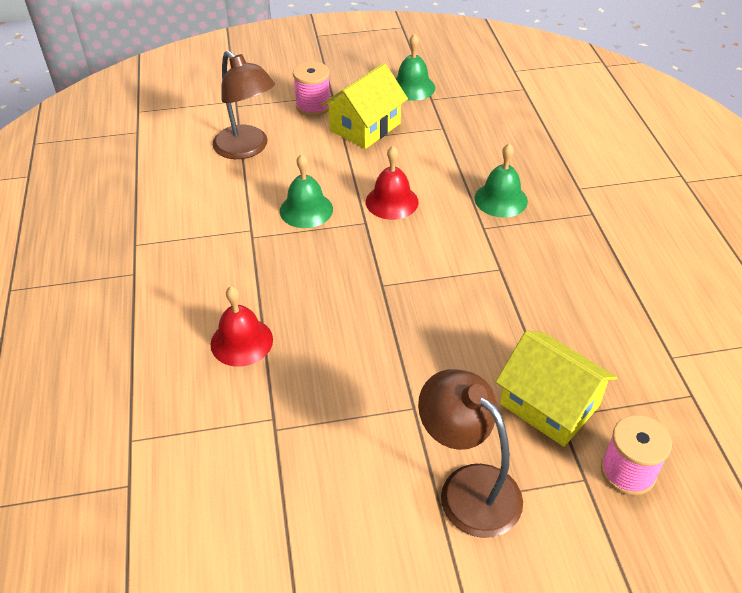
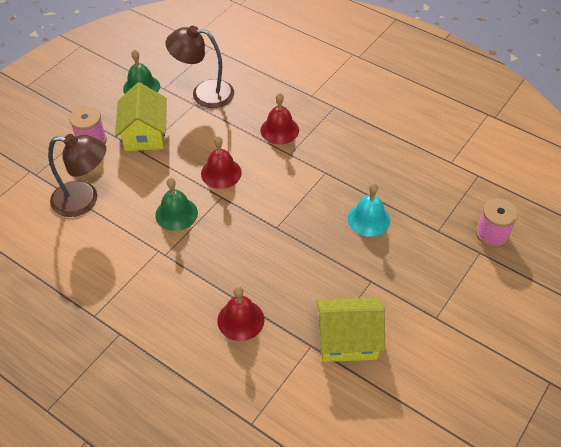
camera: 45 degrees left, 5 degrees up
(468, 487) = (439, 299): brown lamp -> brown lamp (204, 93)
(490, 345) = (368, 219): none -> turquoise bell
(501, 199) = (279, 130): green bell -> red bell
(549, 404) = (427, 228): yellow house -> yellow house (347, 339)

